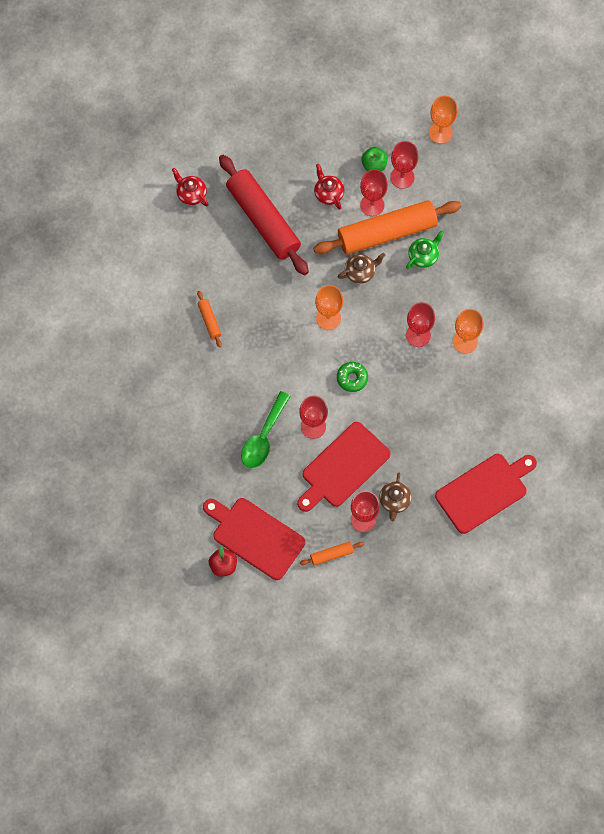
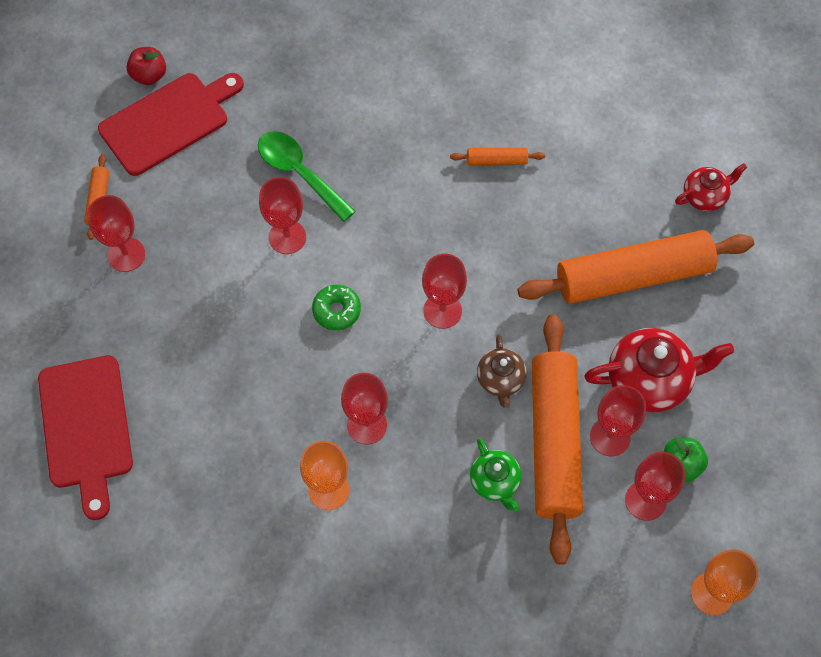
camera: 110 degrees right, 5 degrees down
(263, 220) = (632, 276): red rolling pin -> orange rolling pin
(328, 193) = (649, 380): red teapot -> red teapot, size x1.73
(328, 318) = (442, 311): orange goblet -> red goblet
(343, 467) = (211, 255): red cutting board -> none
(394, 501) = (131, 302): brown teapot -> none

